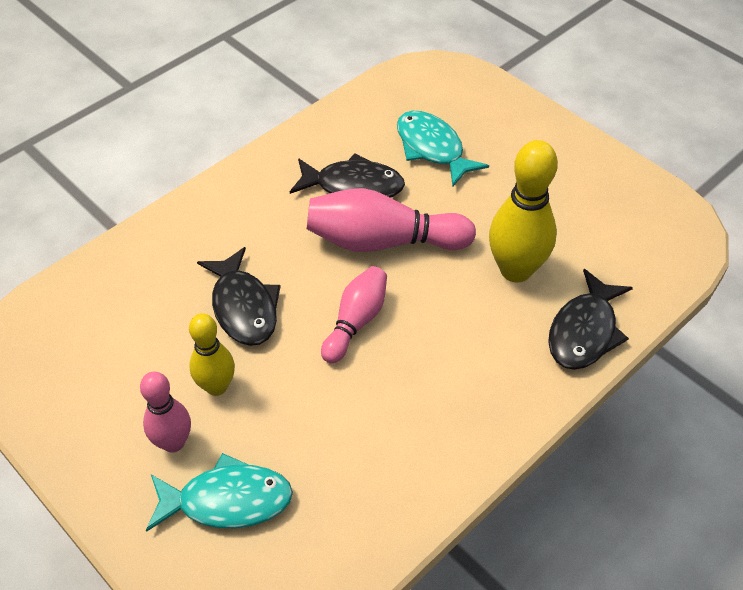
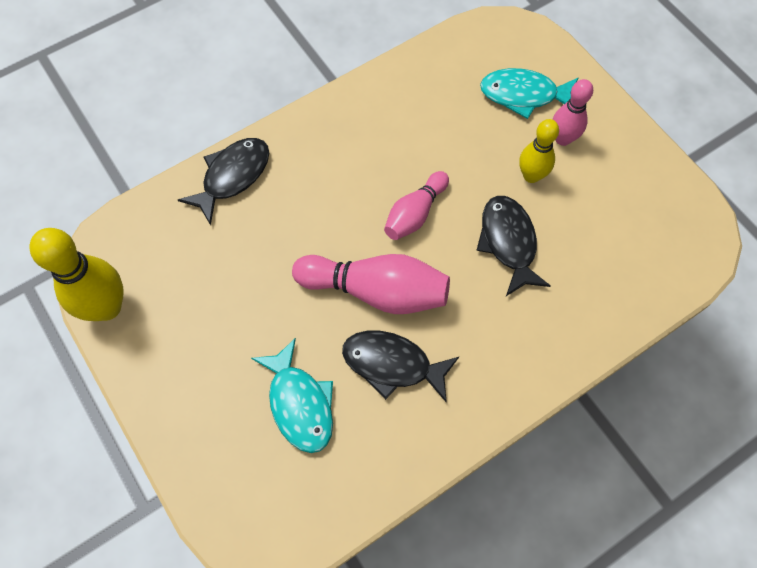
camera: 170 degrees left, 15 degrees up
(515, 270) = (266, 241): yellow bowling pin -> yellow bowling pin (107, 307)

